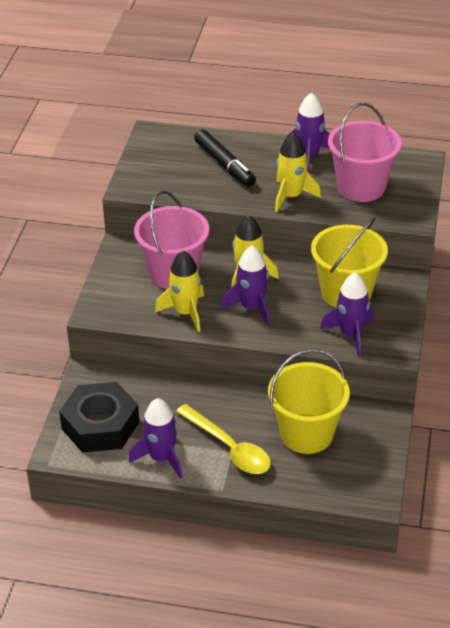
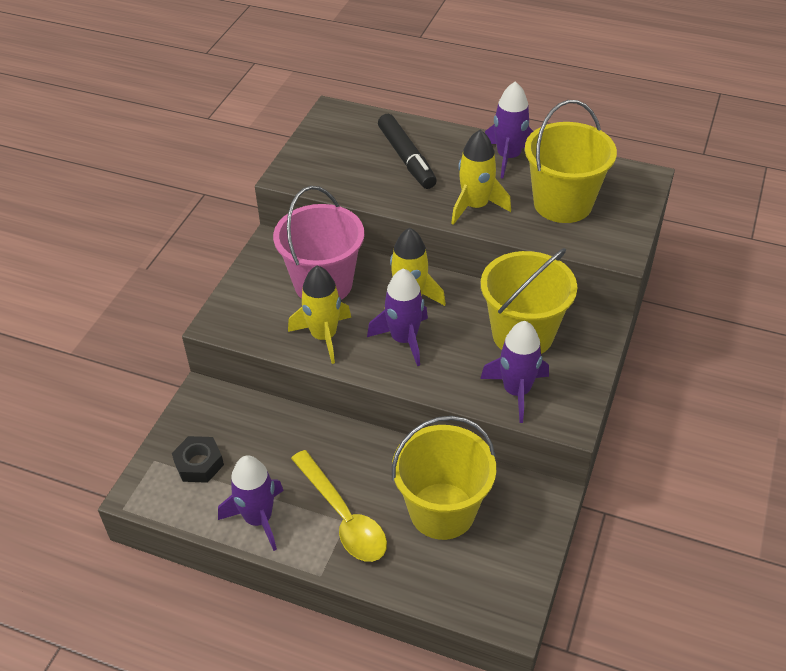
camera: 10 degrees right, 5 degrees up
(100, 425) = (199, 464): black nut -> black nut, size x0.53
(361, 187) = (562, 204): pink bucket -> yellow bucket

